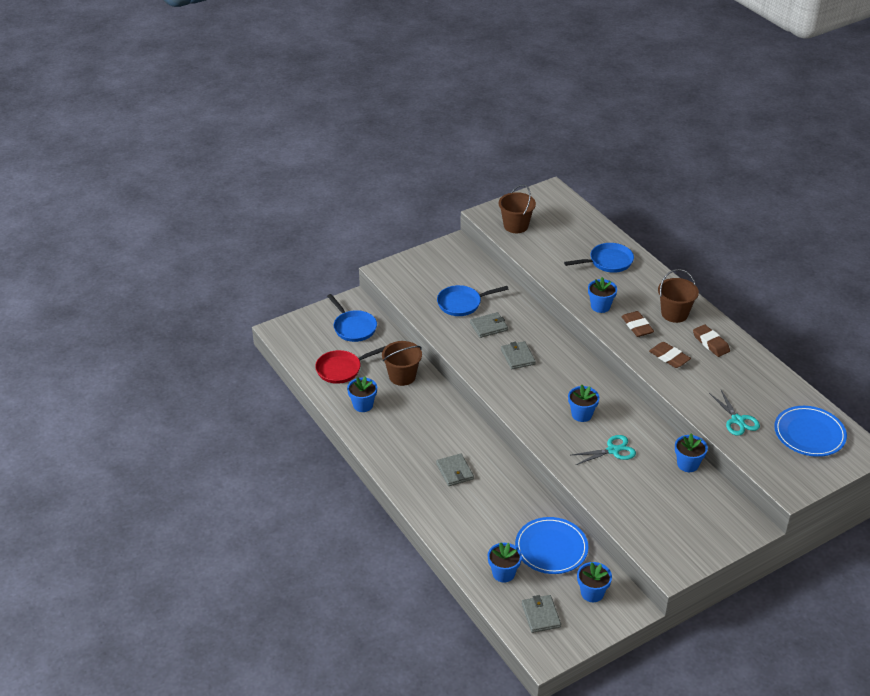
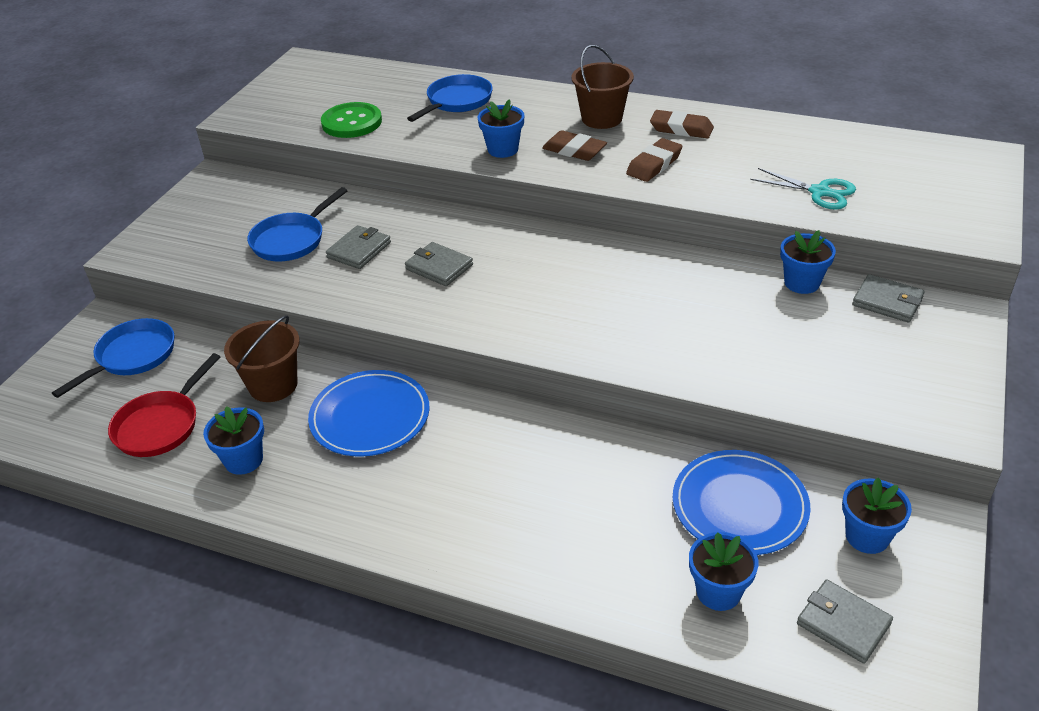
camera: 35 degrees left, 0 degrees up
(353, 327) = (132, 356): blue pan -> blue pan turned 75 degrees counterclockwise
(455, 471) = (485, 478): grey wallet -> grey wallet (887, 301)
(516, 226) = (292, 112): brown bucket -> none
(540, 248) = (352, 122): none -> green button
(581, 414) = (603, 294): blue flower pot -> none
(613, 450) = (694, 316): turquoise scissors -> none
(669, 357) = (654, 164): brown eraser -> brown eraser turned 60 degrees counterclockwise
(809, 434) = (911, 167): blue plate -> blue plate (370, 417)

